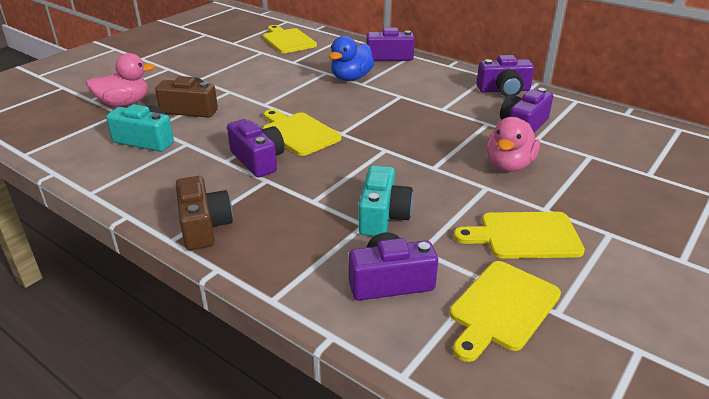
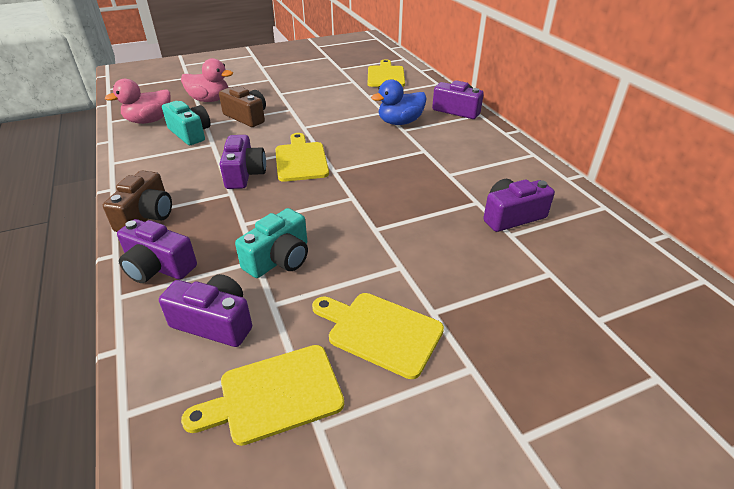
camera: 30 degrees right, 5 degrees up
(504, 90) = (534, 173): purple camera -> purple camera (158, 267)
(509, 165) = (449, 252): pink duck -> pink duck (149, 121)

